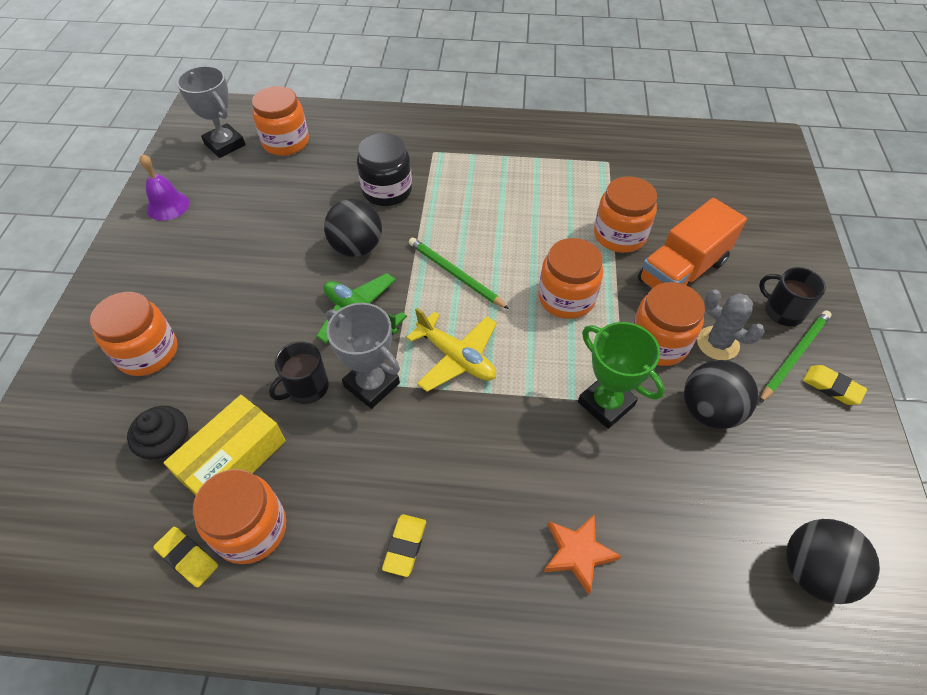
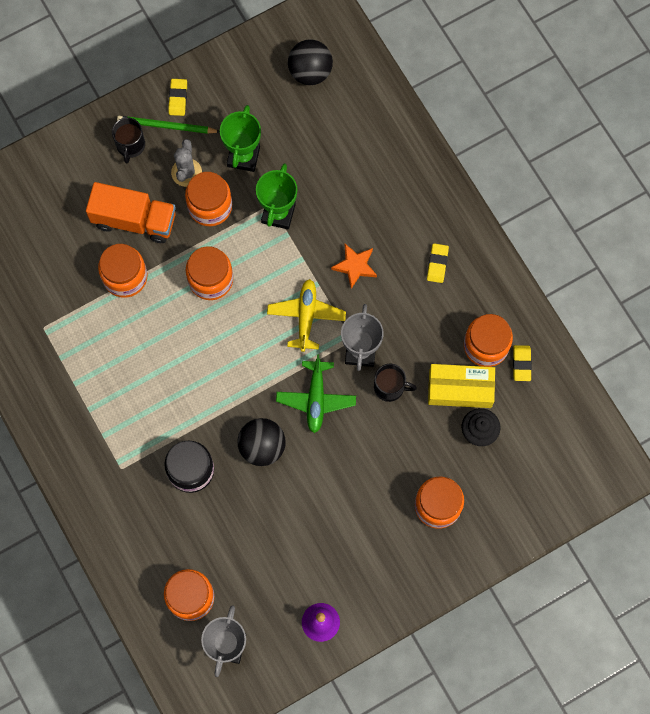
camera: 125 degrees left, 20 degrees up
(405, 546) = (437, 264): yellow eraser -> yellow eraser turned 60 degrees counterclockwise
(455, 274) = (240, 363): green pencil -> none
(578, 553) = (379, 181): orange star -> orange star (355, 266)
(709, 411) = (243, 156): black ball -> green trophy

